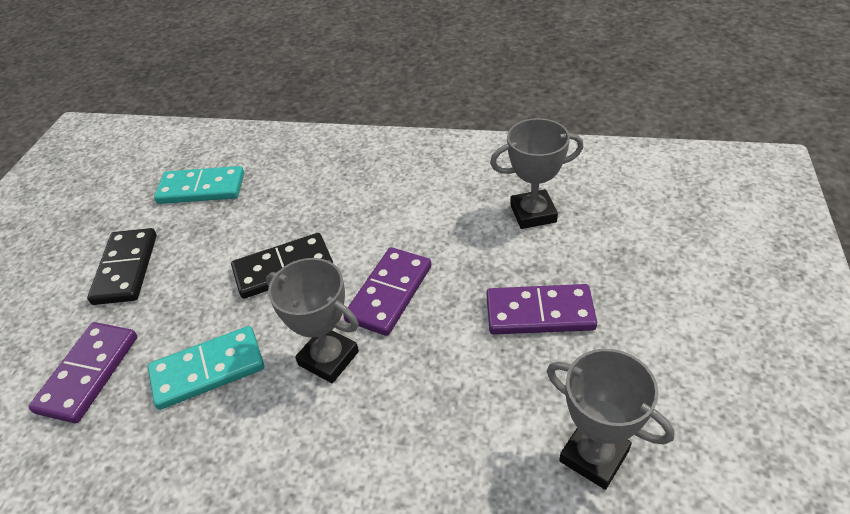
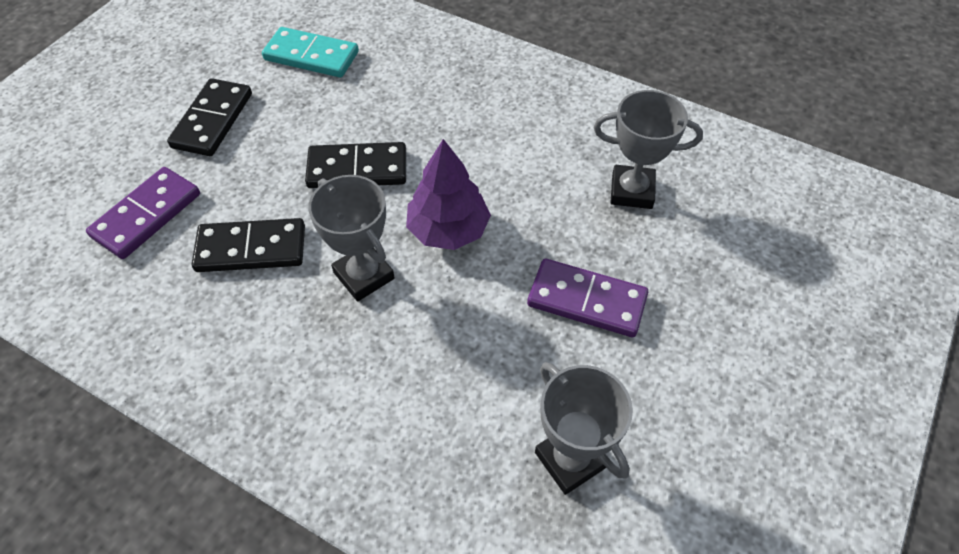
camera: 15 degrees right, 10 degrees up
(208, 370) = (251, 248): turquoise domino -> black domino
(389, 293) = (448, 229): purple domino -> purple tree

